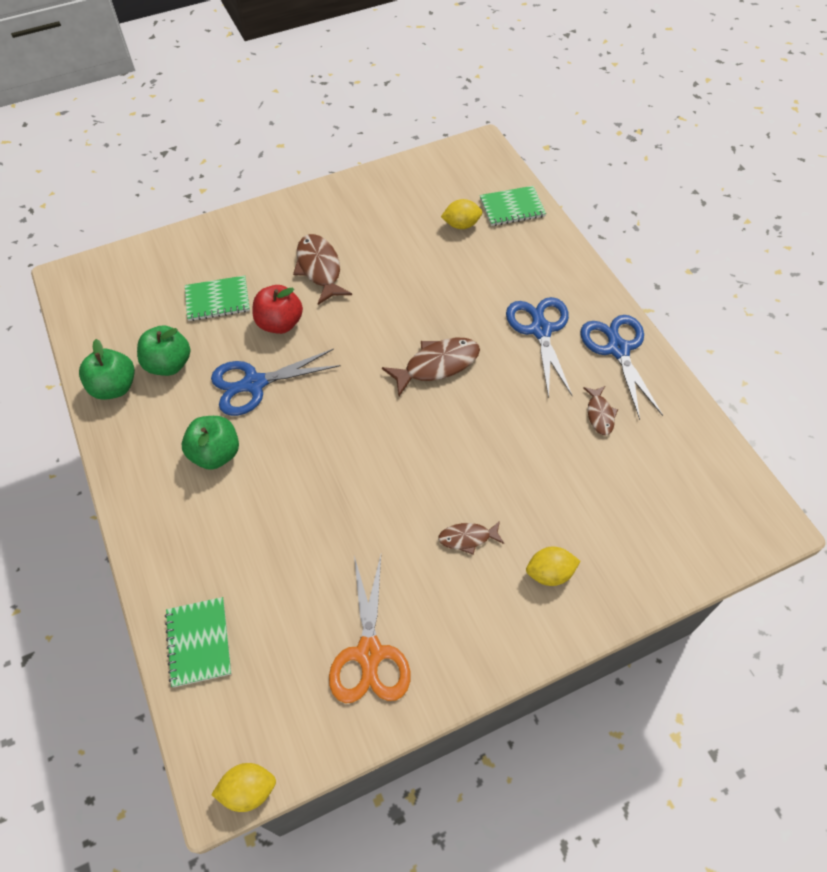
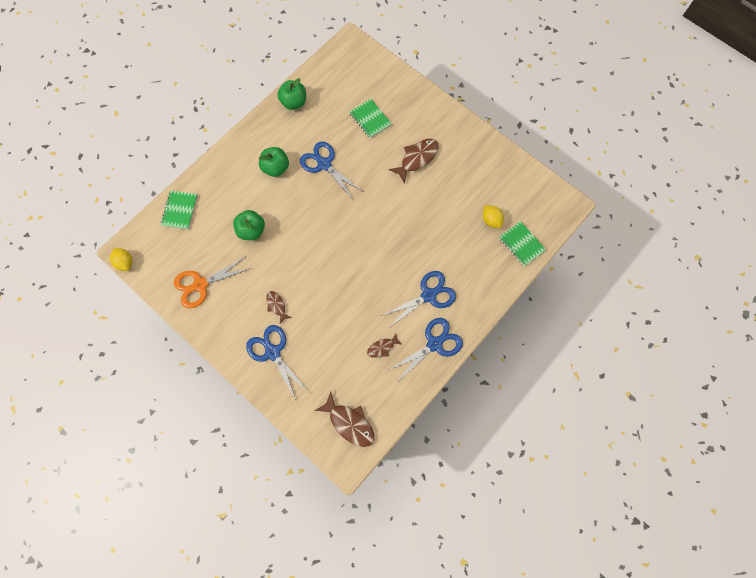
camera: 65 degrees right, 15 degrees up
(169, 364) = (318, 119): green apple -> green apple (252, 230)
(199, 642) = (180, 210): green notebook -> green notebook turned 45 degrees counterclockwise
(280, 323) = (369, 157): red apple -> none
(437, 365) = (377, 249): brown fish -> brown fish (349, 423)
(550, 573) = (273, 352): yellow lemon -> blue scissors

